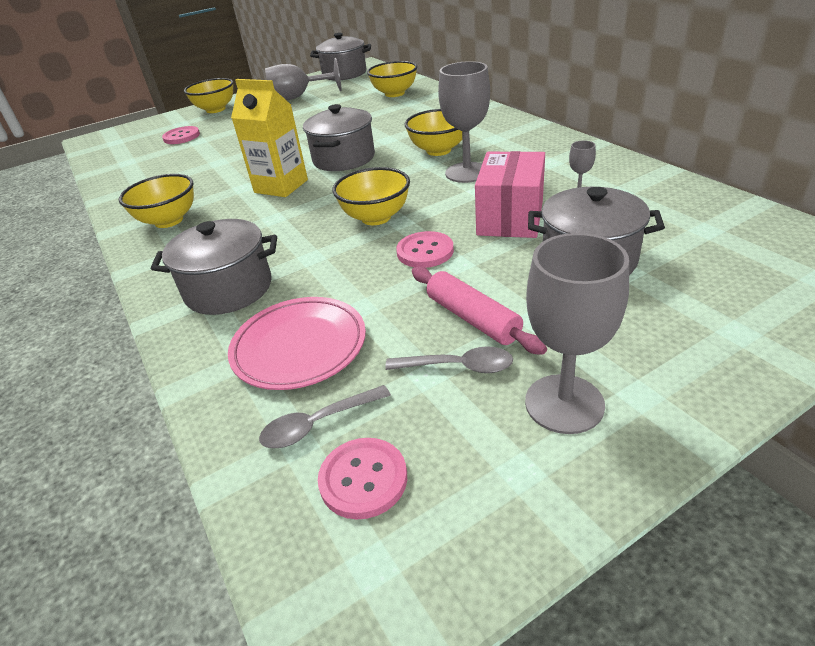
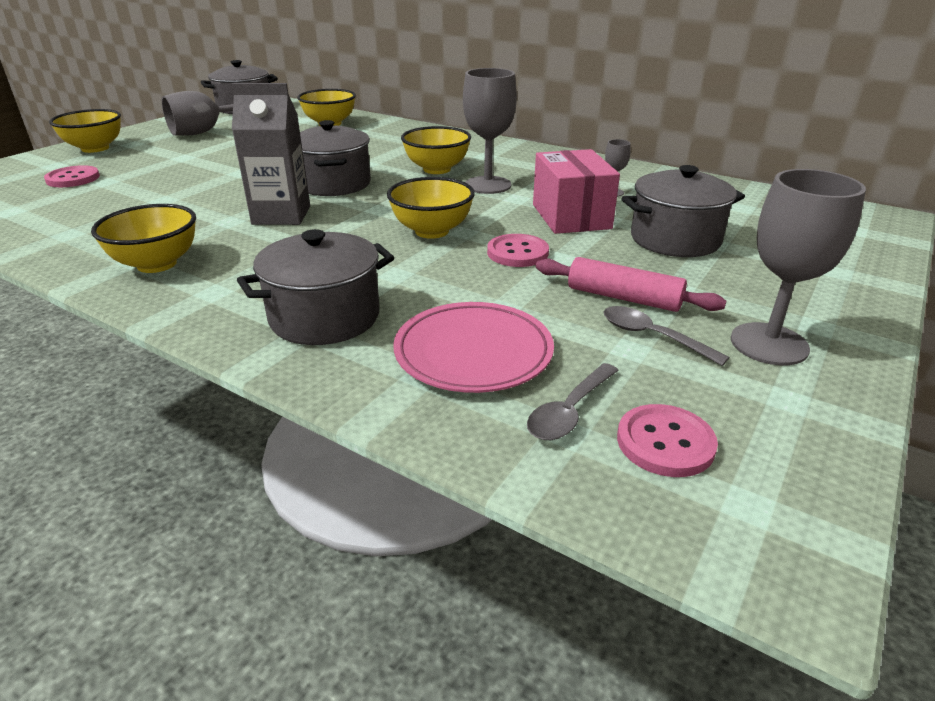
camera: 30 degrees left, 5 degrees down
(281, 186) = (281, 215): yellow carton -> grey carton
(458, 366) = (652, 336): grey spoon -> grey spoon turned 120 degrees counterclockwise

